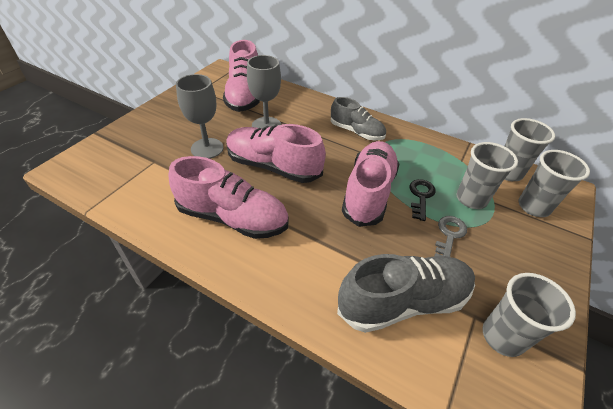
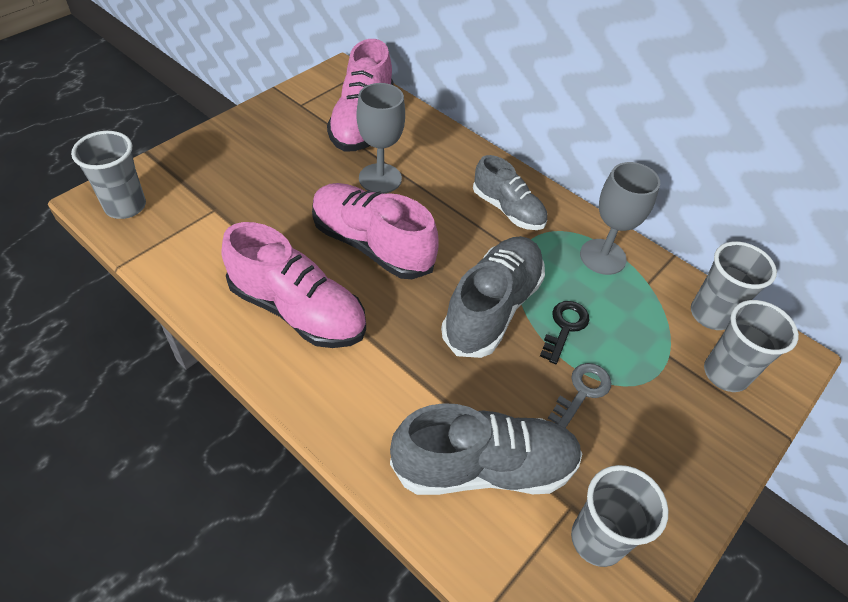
camera: 10 degrees right, 5 degrees up
(207, 148) = (289, 201): grey goblet -> grey goblet (602, 257)
(369, 193) = (492, 308): pink shoe -> grey shoe
(471, 199) = (637, 345): grey cup -> grey cup (125, 206)

